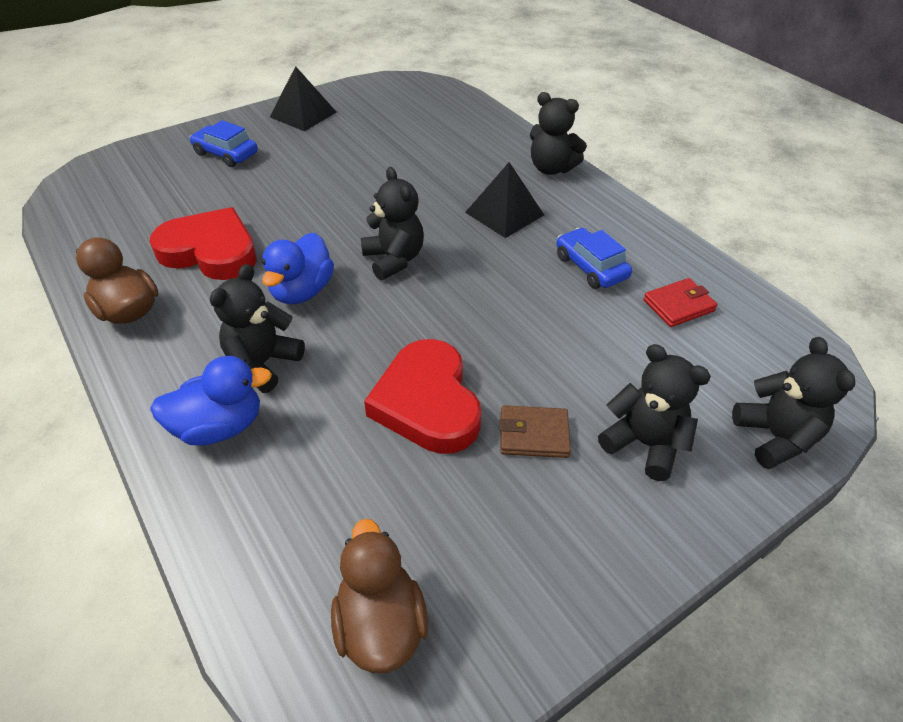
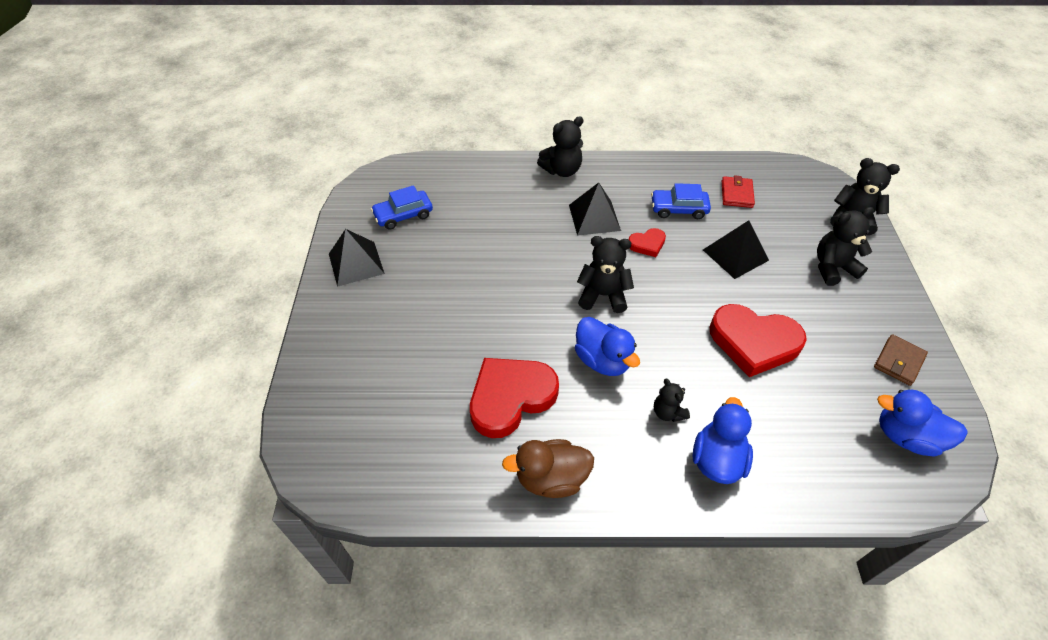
camera: 55 degrees left, 5 degrees up
(226, 154) = (371, 337): blue car -> blue car (403, 215)
(263, 363) = (668, 412): black teddy bear -> black teddy bear, size x0.61
(380, 624) = (906, 436): brown duck -> blue duck
(504, 263) = (647, 244): none -> red heart
(533, 434) = (804, 308): brown wallet -> brown wallet (898, 362)
(564, 339) = (735, 255): none -> black pyramid

